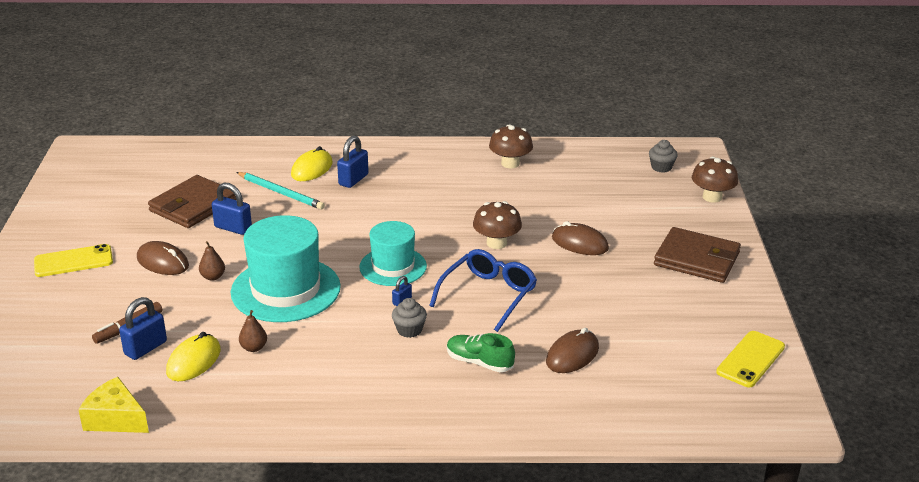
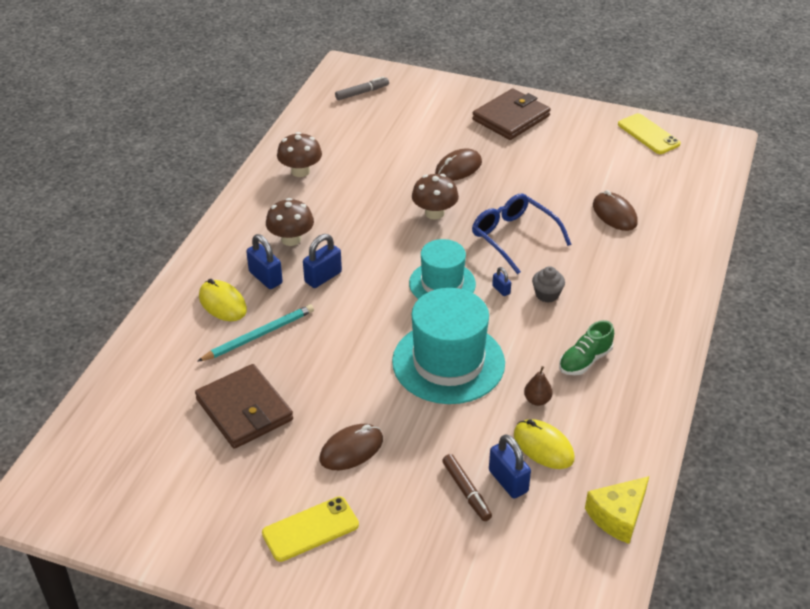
camera: 70 degrees left, 10 degrees up
(73, 261) = (310, 529): yellow phone -> yellow phone turned 60 degrees clockwise
(213, 277) = (400, 413): brown pear -> none
(233, 228) = (311, 383): blue padlock -> blue padlock (323, 277)
(479, 362) = (607, 265): green shoe -> green shoe (585, 360)
(661, 167) = (362, 93): grey cupcake -> grey marker
(712, 197) = (425, 83): brown mushroom -> brown mushroom (291, 239)

